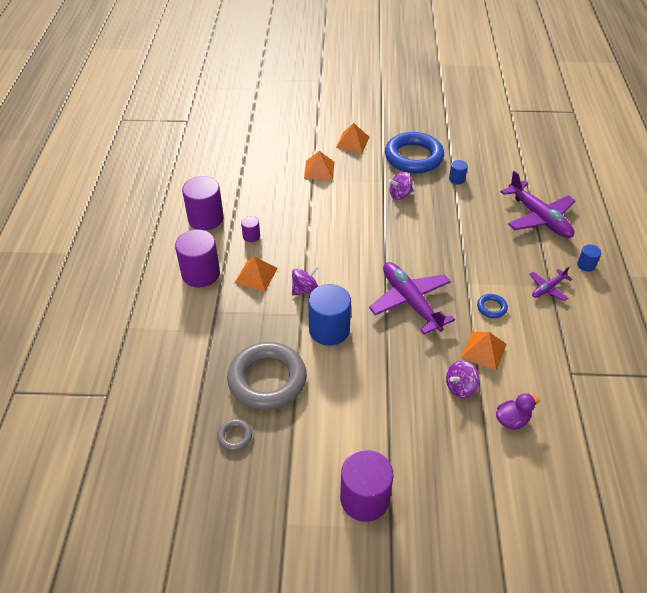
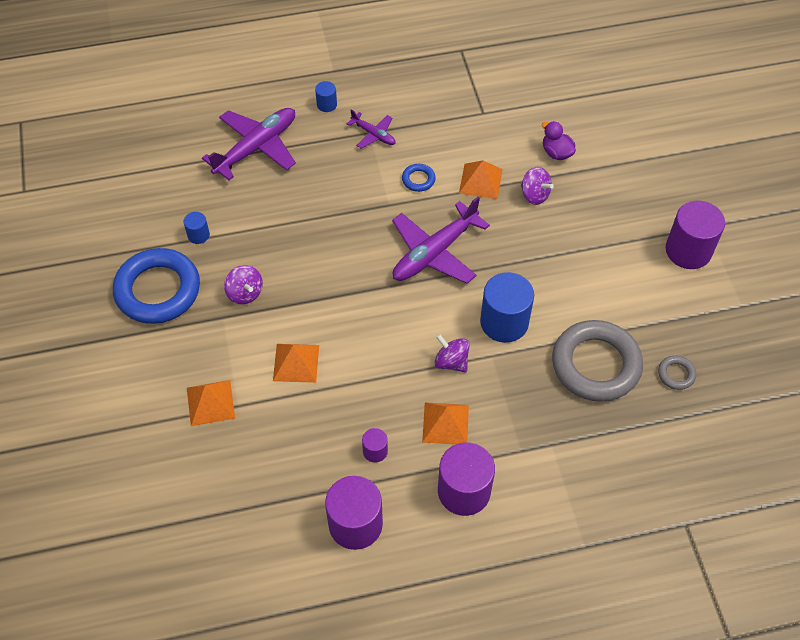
camera: 105 degrees left, 10 degrees up
(352, 142) = (133, 373): orange pyramid -> orange pyramid (296, 363)

